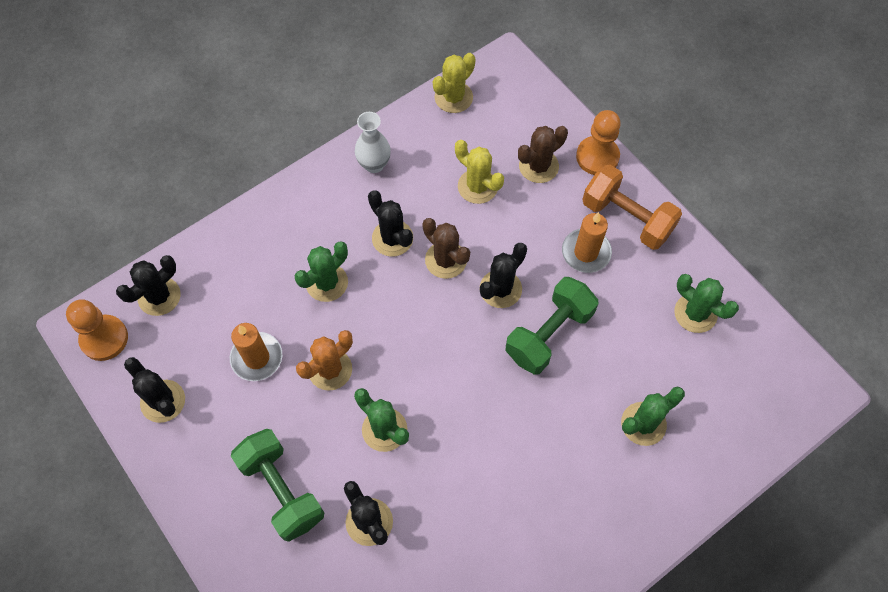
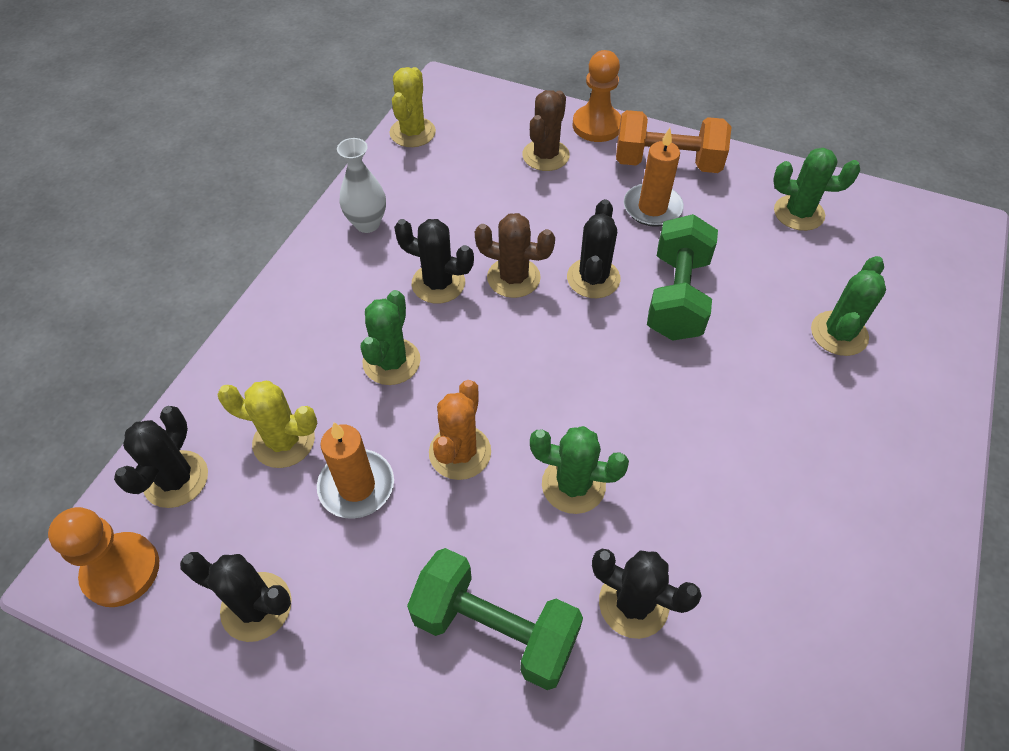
camera: 30 degrees left, 10 degrees down
(477, 186) = (496, 197): yellow cactus -> yellow cactus (284, 441)

